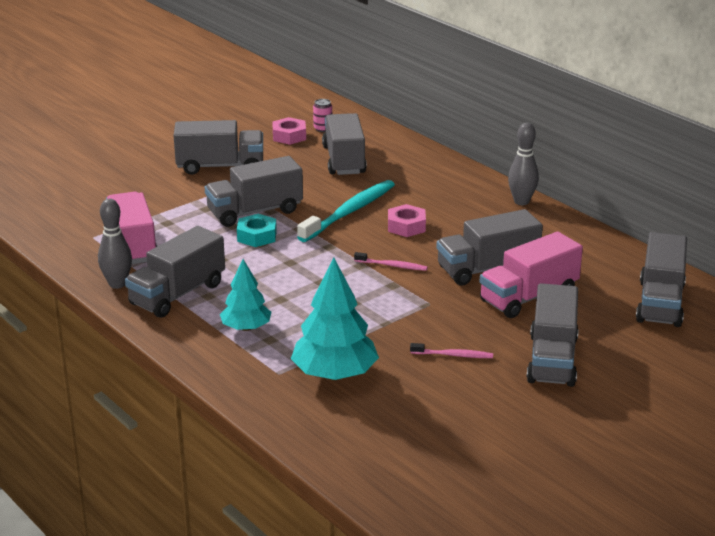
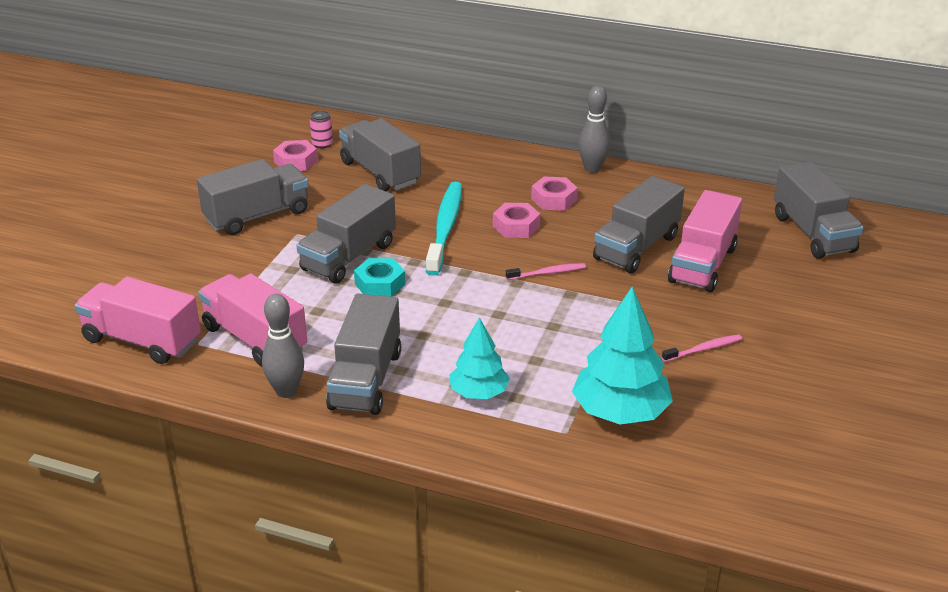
camera: 30 degrees left, 5 degrees up
(60, 224) = (142, 340): none -> pink truck
(460, 215) = (554, 199): none -> pink nut
(552, 359) = (790, 322): grey truck -> none

